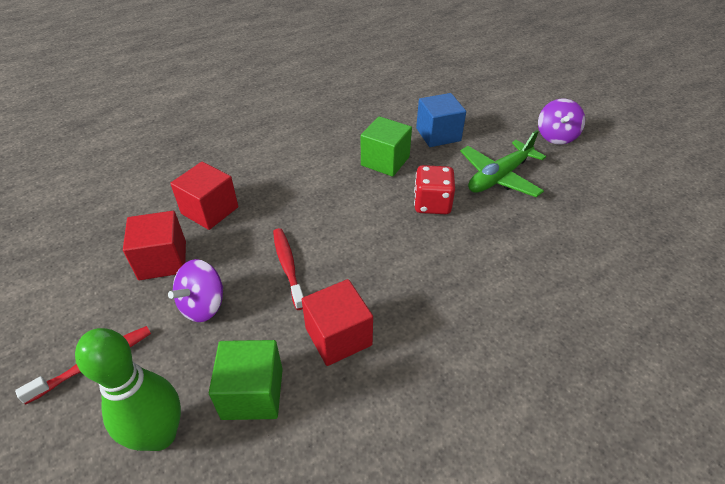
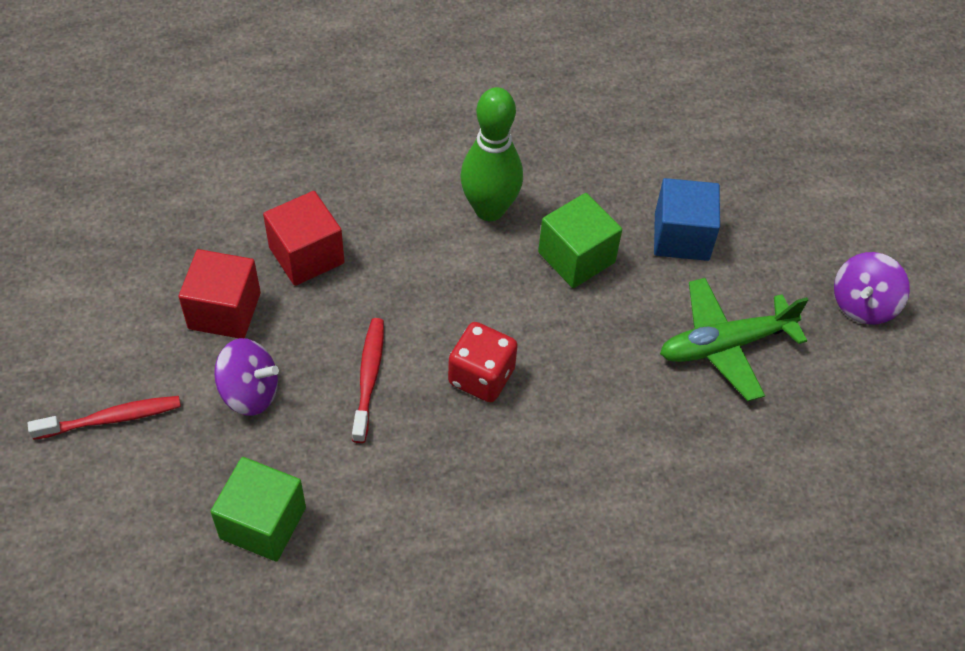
camera: 20 degrees right, 10 degrees up
(160, 435) = (154, 529): green bowling pin -> green bowling pin (489, 209)
(203, 305) = (250, 392): purple spinning top -> purple spinning top turned 135 degrees counterclockwise
(338, 336) = (385, 494): red cube -> none
(432, 204) = (602, 354): red dice -> red dice (481, 376)

